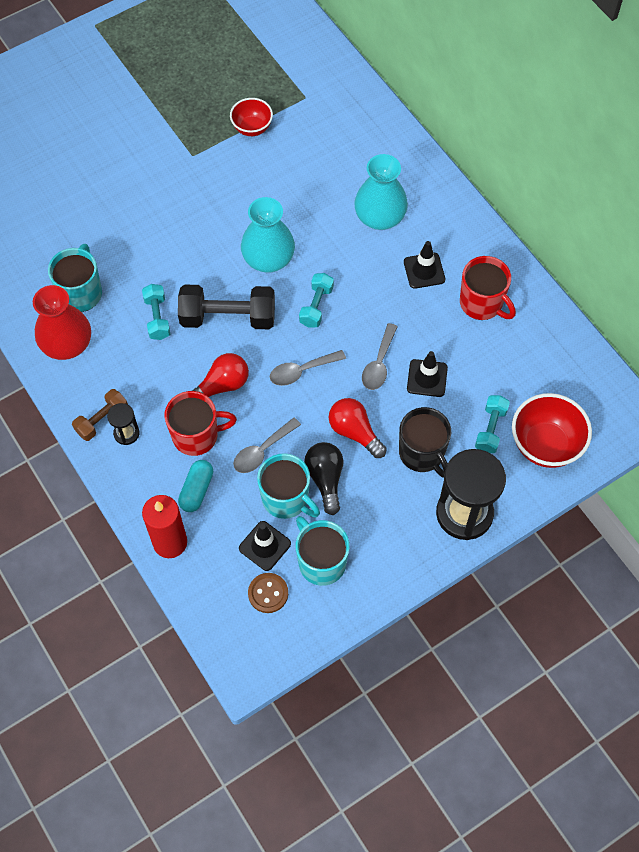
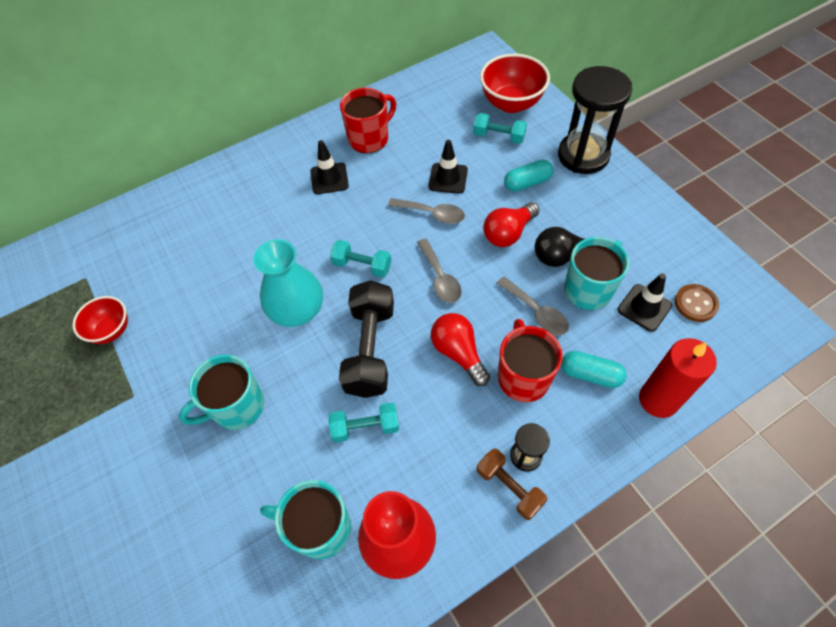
camera: 85 degrees left, 5 degrees down
(321, 562) = (651, 260): turquoise mug -> turquoise mug (237, 407)
(380, 217) = (261, 212): turquoise vase -> none
(422, 454) = (527, 183): black mug -> turquoise capsule

